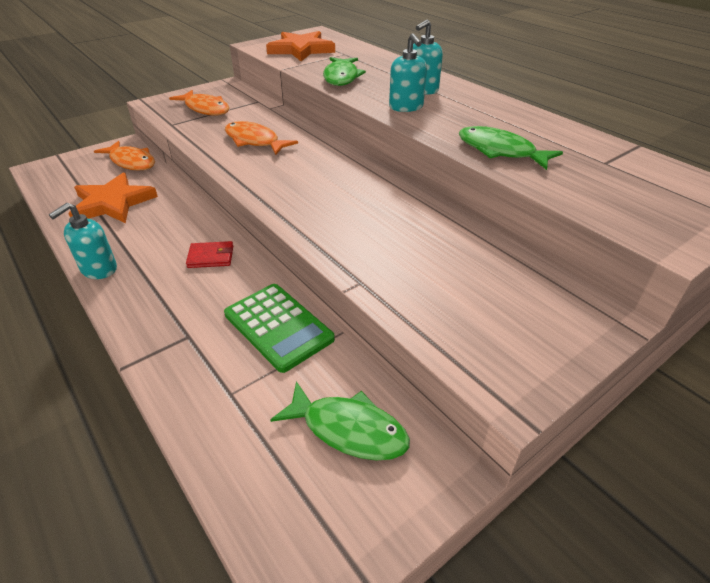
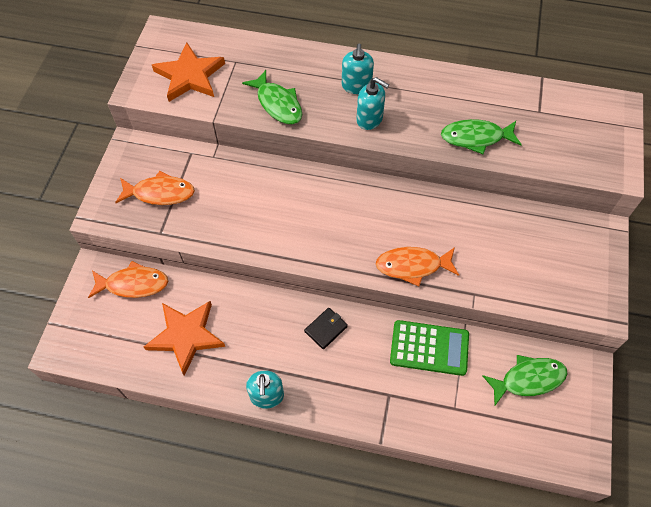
camera: 40 degrees left, 20 degrees up
(211, 257) = (326, 329): red wallet -> black wallet
(254, 141) = (256, 208): orange fish -> orange fish (412, 266)

